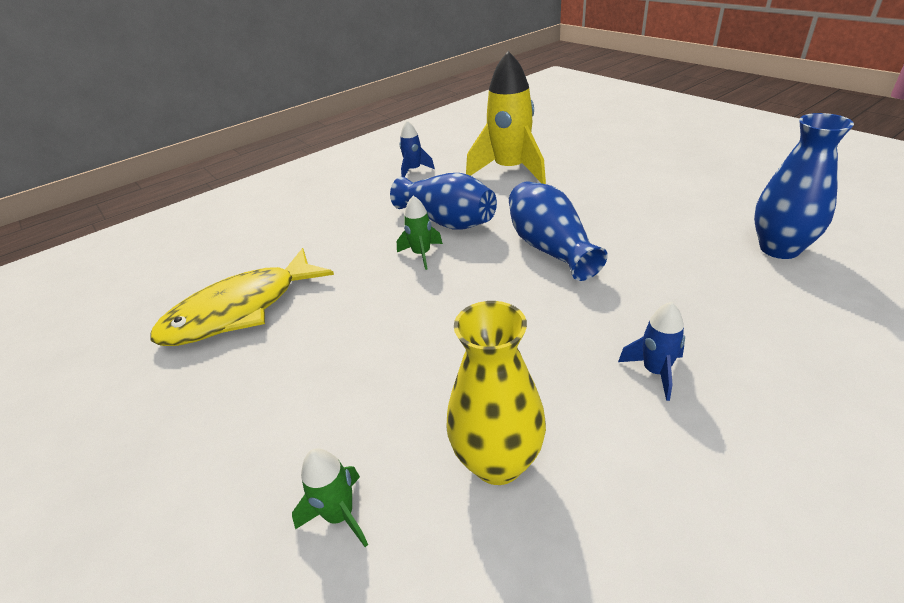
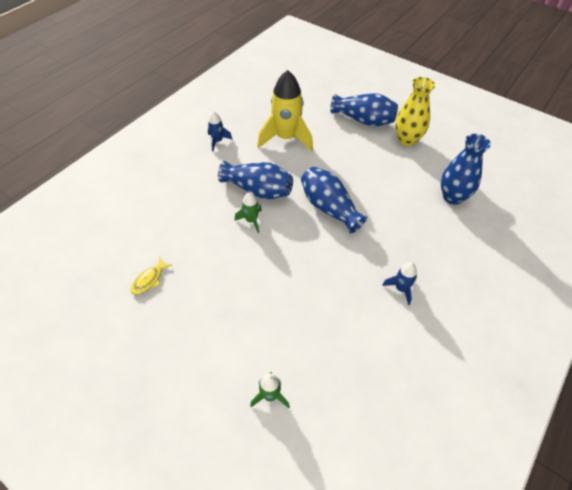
camera: 20 degrees left, 15 degrees up
(240, 310) = (149, 280): yellow fish -> yellow fish, size x0.42
(497, 462) = (337, 353): yellow vase -> yellow vase (407, 140)
(634, 155) = (363, 120): none -> blue vase

